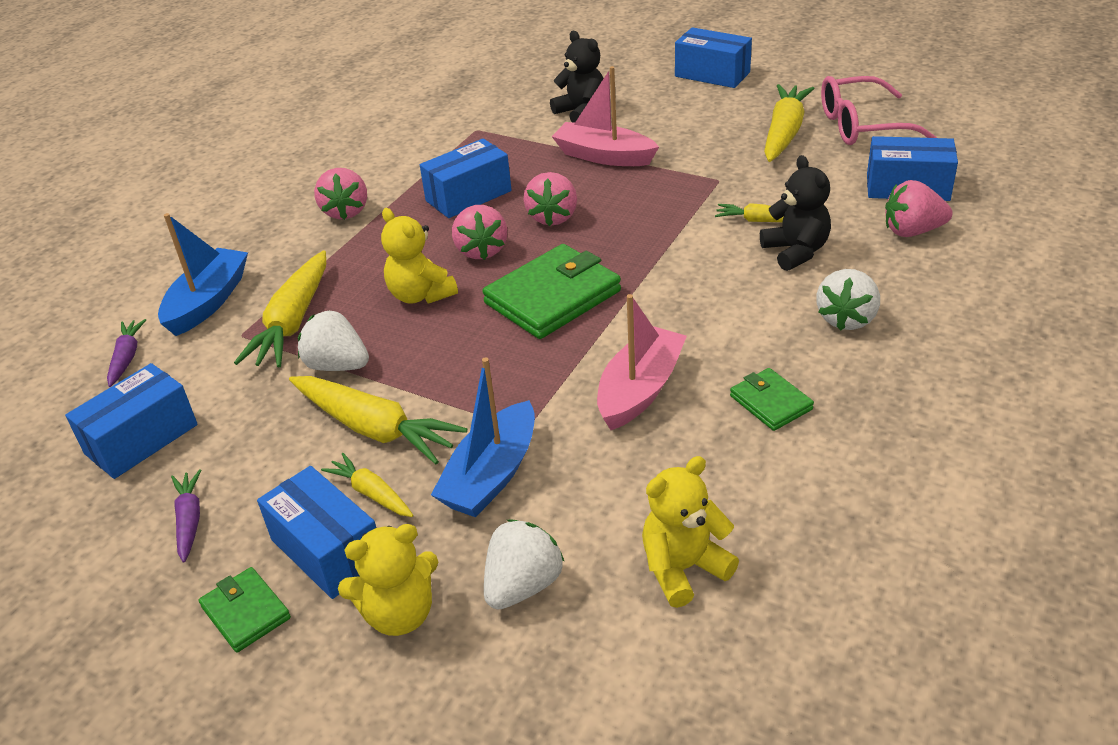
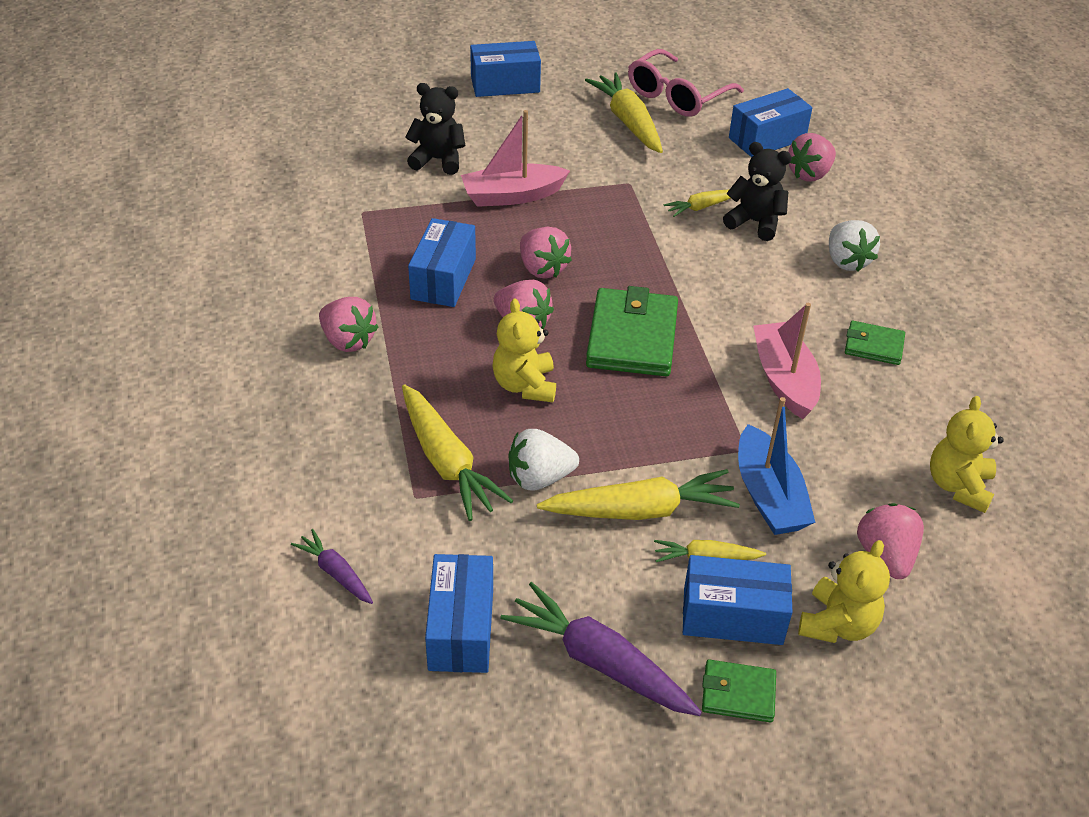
camera: 45 degrees left, 5 degrees up
(189, 520) = (599, 662): purple carrot -> purple carrot, size x1.85
(208, 302) = (338, 484): blue boat -> none
(420, 295) = (525, 385): yellow teddy bear -> yellow teddy bear turned 75 degrees clockwise
(523, 585) = (885, 556): white strawberry -> pink strawberry

